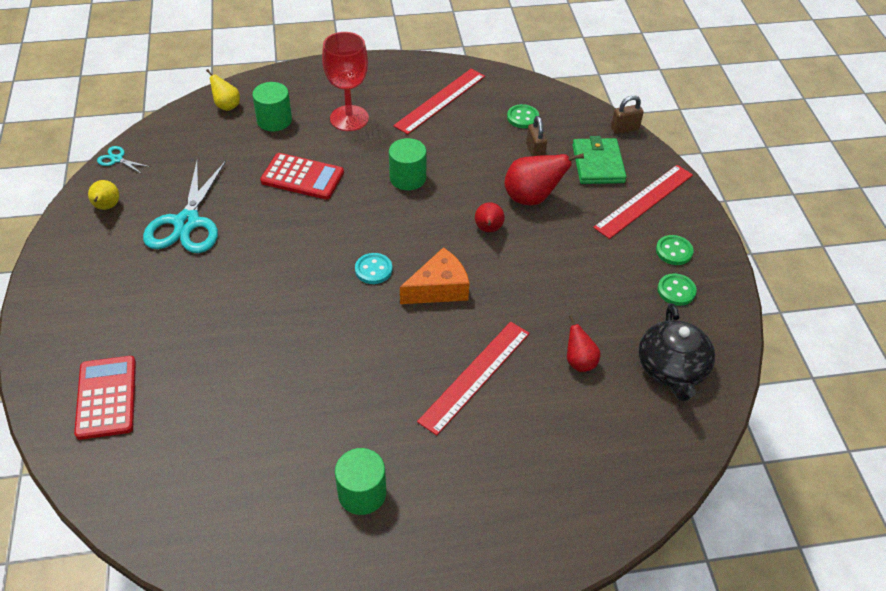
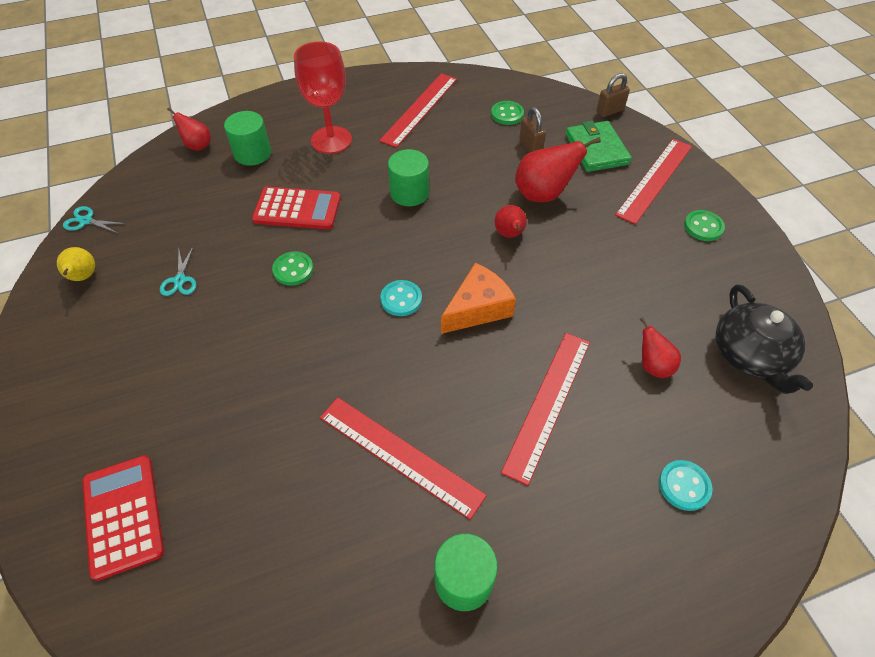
camera: 10 degrees left, 5 degrees up
(187, 223) = (180, 280): turquoise scissors -> turquoise scissors, size x0.43
(226, 106) = (197, 145): yellow pear -> red pear
(337, 393) = (400, 455): none -> red ruler
(570, 460) = (684, 486): none -> turquoise button
(676, 291) = (721, 268): green button -> green button (293, 270)

